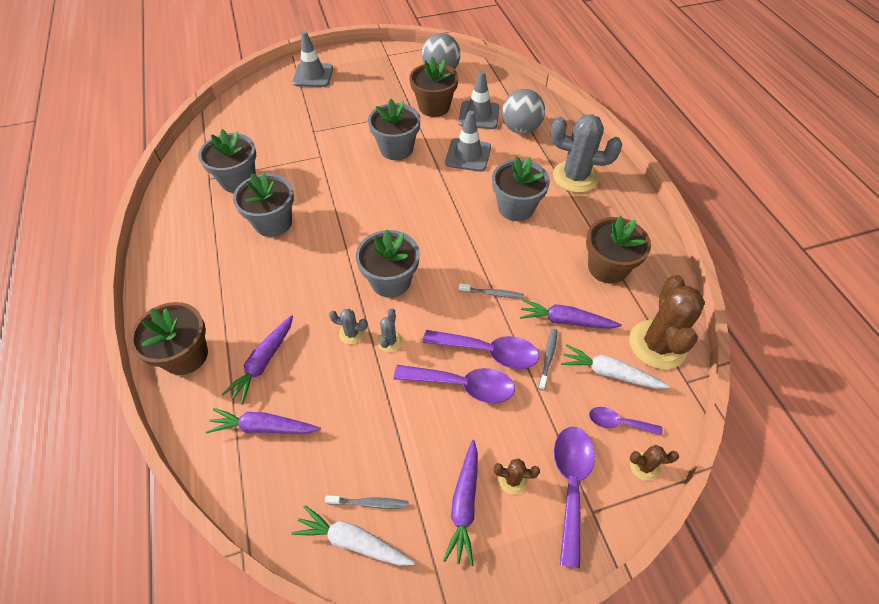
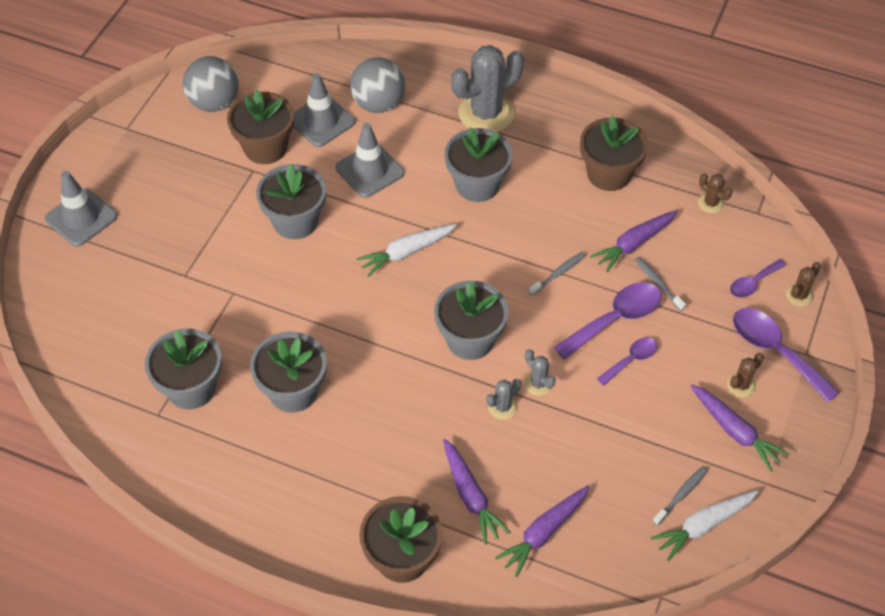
camera: 50 degrees left, 0 degrees up
(463, 385) = (631, 360): purple spoon -> purple spoon, size x0.58
(610, 373) = (708, 254): white carrot -> white carrot (406, 252)
(657, 344) = (711, 203): brown cactus -> brown cactus, size x0.45

